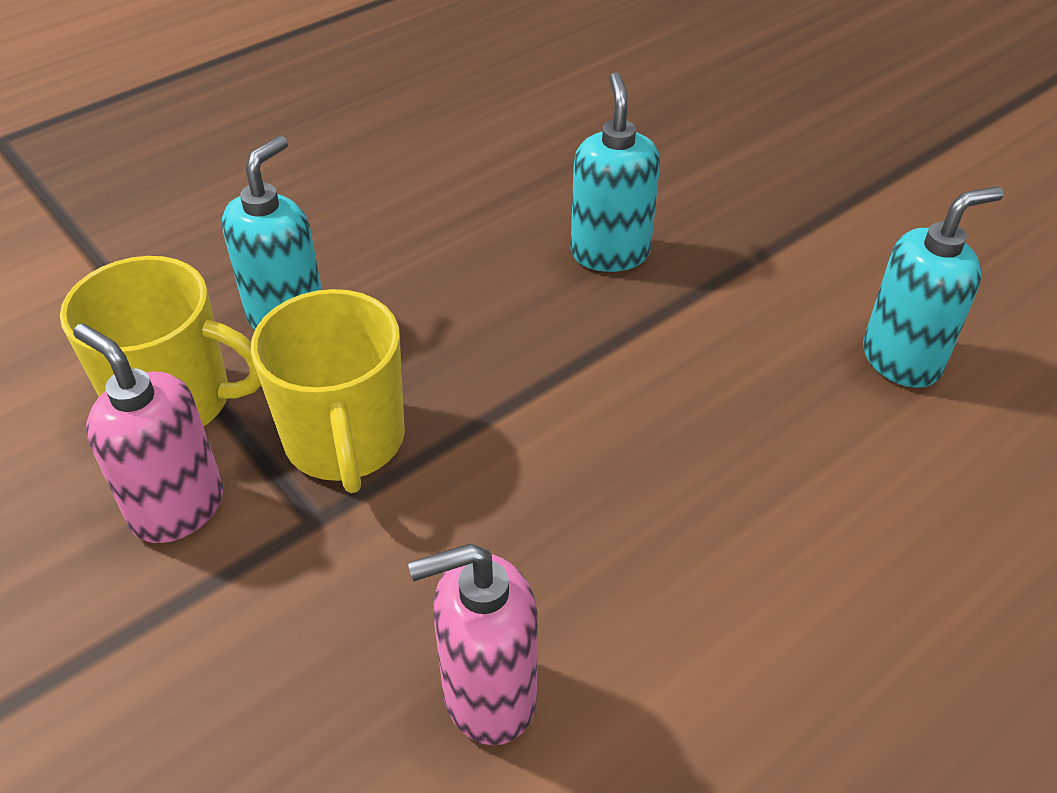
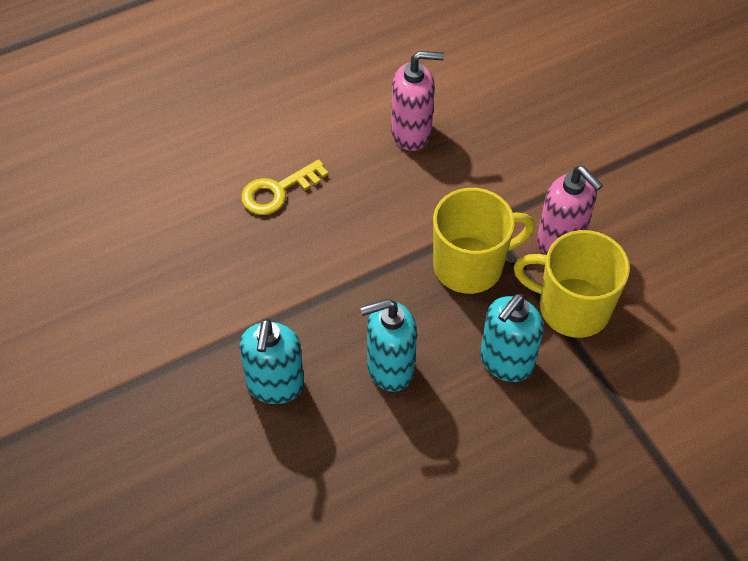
camera: 170 degrees left, 10 degrees up
(345, 441) = (470, 265): yellow mug -> yellow mug turned 75 degrees clockwise
(722, 517) = (277, 191): none -> yellow key
(901, 359) = (127, 267): turquoise soap dispenser -> turquoise soap dispenser (389, 368)

